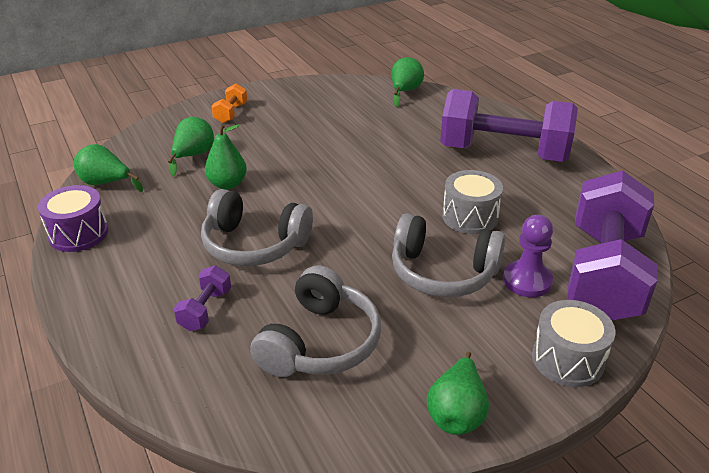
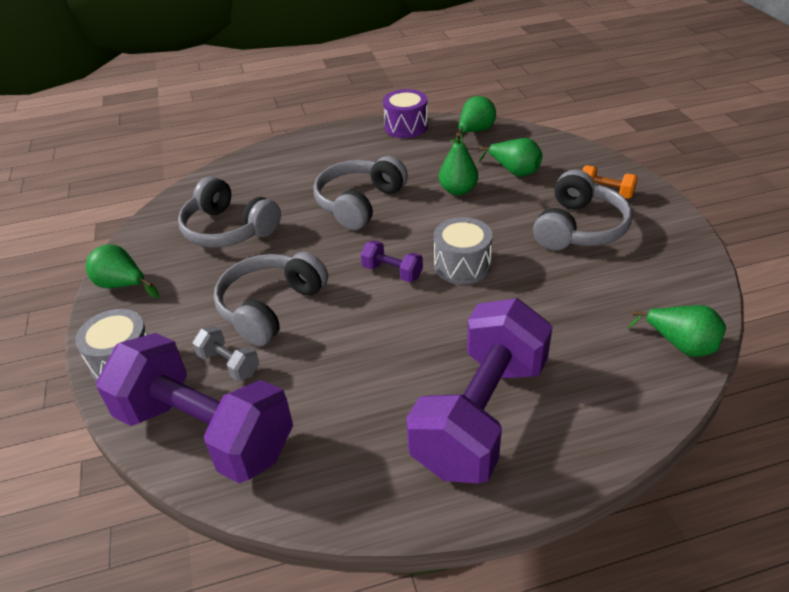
camera: 105 degrees right, 5 degrees up
(205, 310) = (291, 181): purple dumbbell -> purple dumbbell (392, 272)
(284, 124) = (579, 228): none -> grey headphones
(470, 217) = (348, 346): grey drum -> grey drum (462, 265)
(527, 281) = (229, 364): purple pawn -> grey dumbbell

